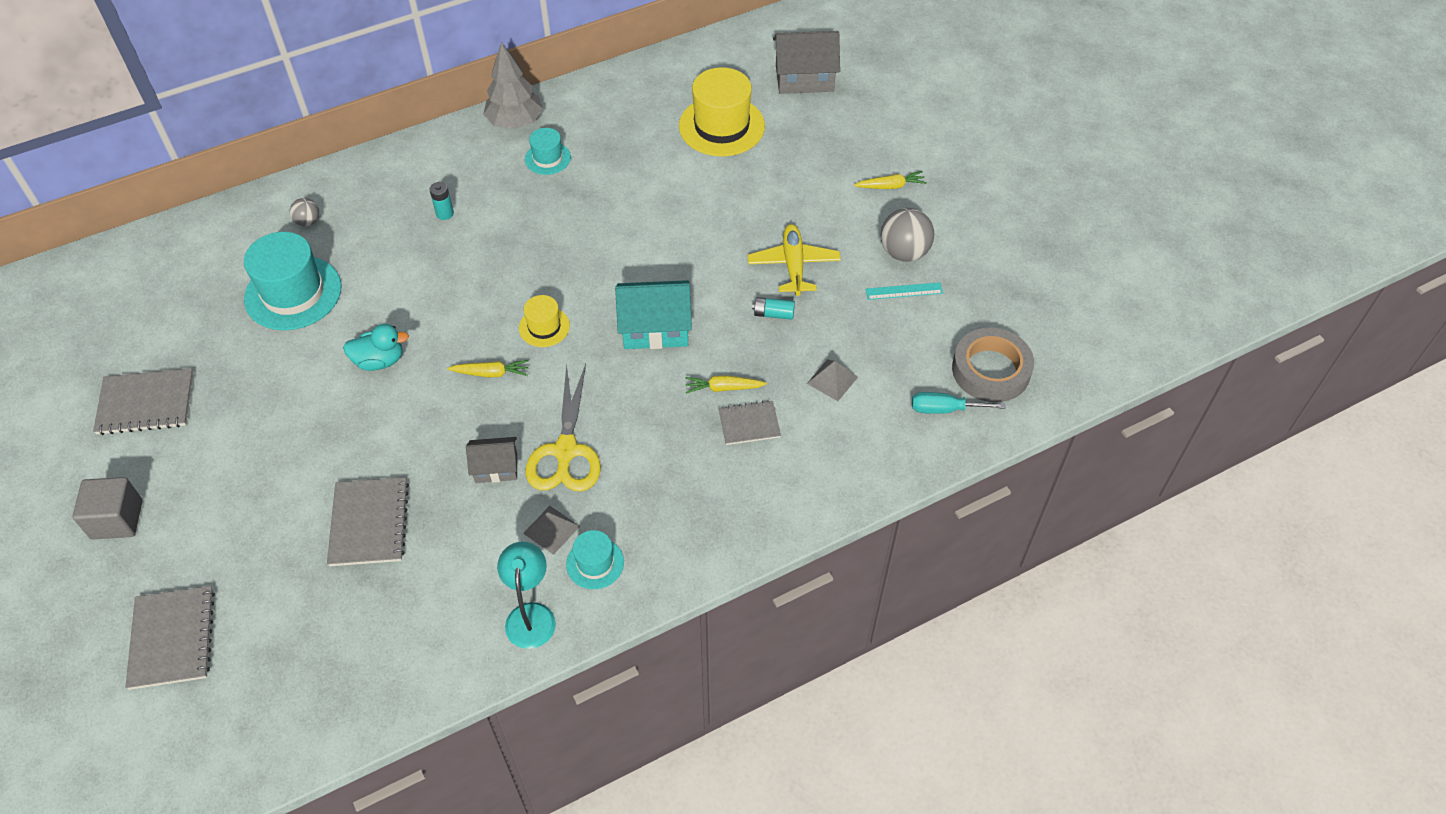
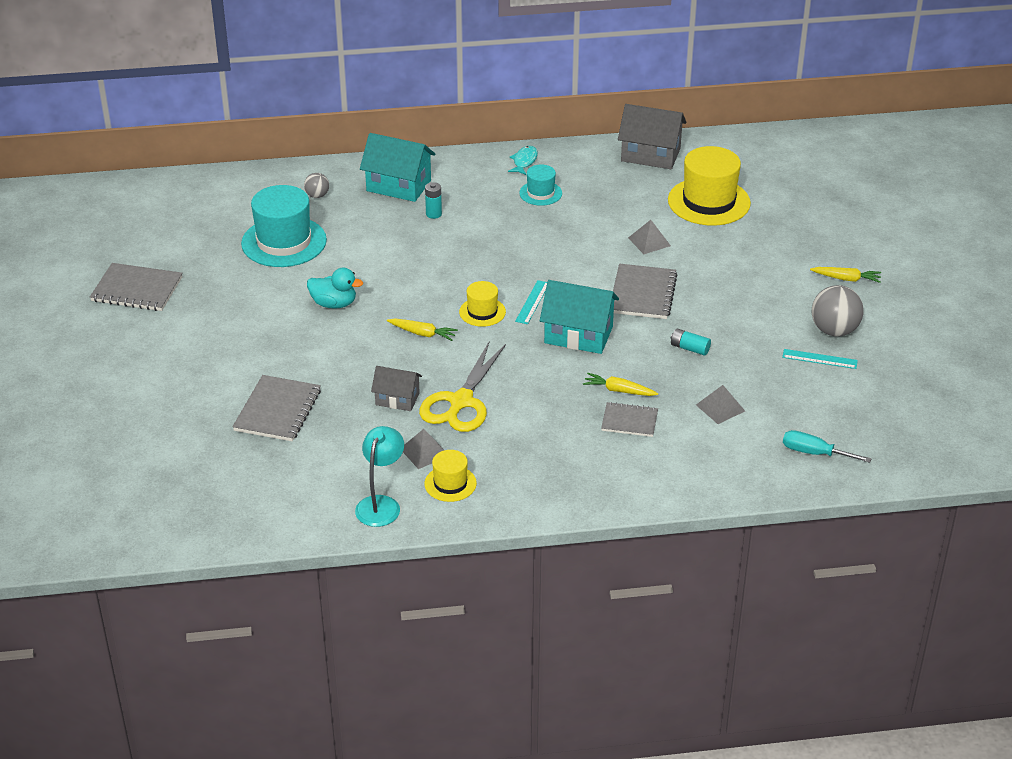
camera: 20 degrees right, 15 degrees down
(117, 519) = (84, 360): grey cube -> none
(172, 638) = (94, 446): grey notebook -> grey notebook (643, 294)
(393, 186) = (398, 186): none -> turquoise house
(515, 122) = (524, 161): grey tree -> turquoise fish
(592, 299) = (532, 302): none -> turquoise ruler
(595, 563) = (450, 483): turquoise hat -> yellow hat
(681, 191) = (649, 241): none -> grey pyramid
(793, 265) = (725, 317): yellow plane -> none
(804, 78) = (804, 182): grey house -> grey house (650, 155)
(991, 370) = (873, 435): grey tape -> none

